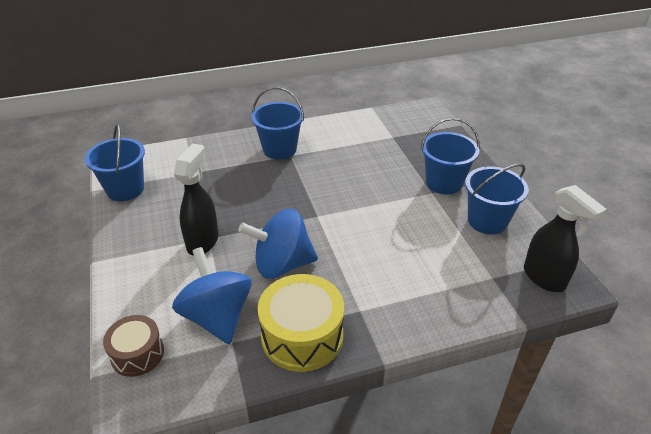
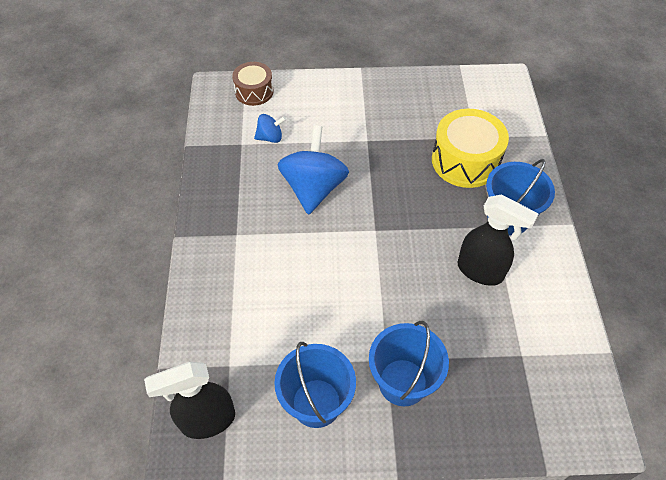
camera: 105 degrees right, 15 degrees up
(125, 189) = (456, 86): blue bucket -> none
(203, 241) = (363, 136): black spray bottle -> black spray bottle (480, 271)
(217, 316) = (270, 137): blue spinning top -> blue spinning top, size x0.49
(302, 336) = (227, 188): yellow drum -> yellow drum (465, 161)

